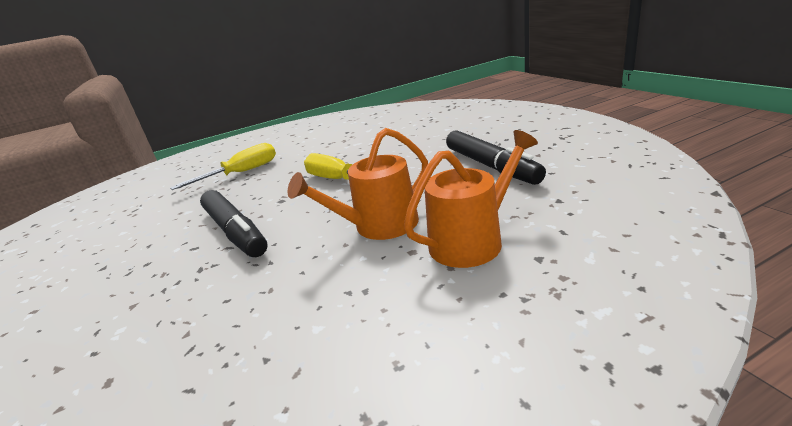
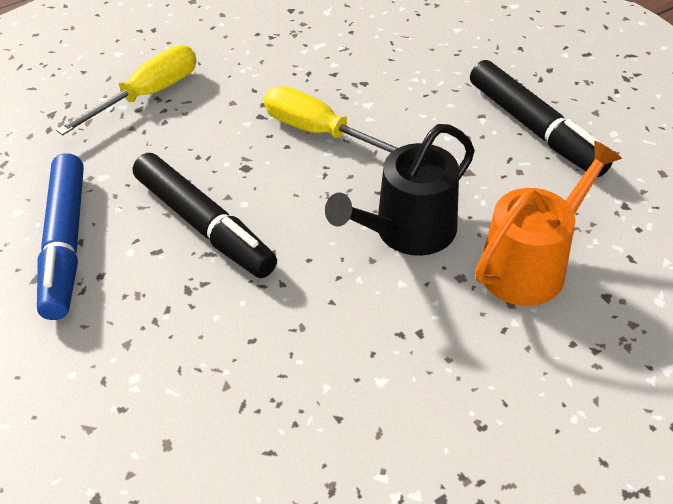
camera: 10 degrees left, 20 degrees up
(138, 246) = (66, 243): none -> blue marker
(379, 226) = (408, 231): orange watering can -> black watering can

